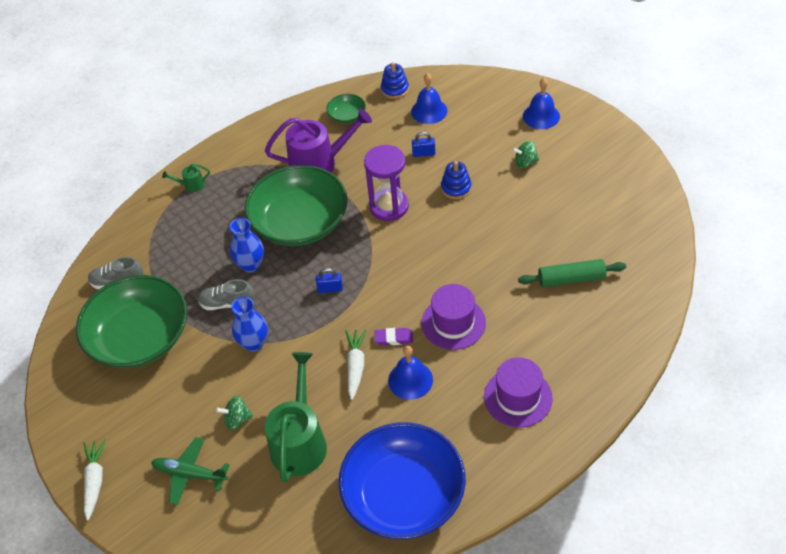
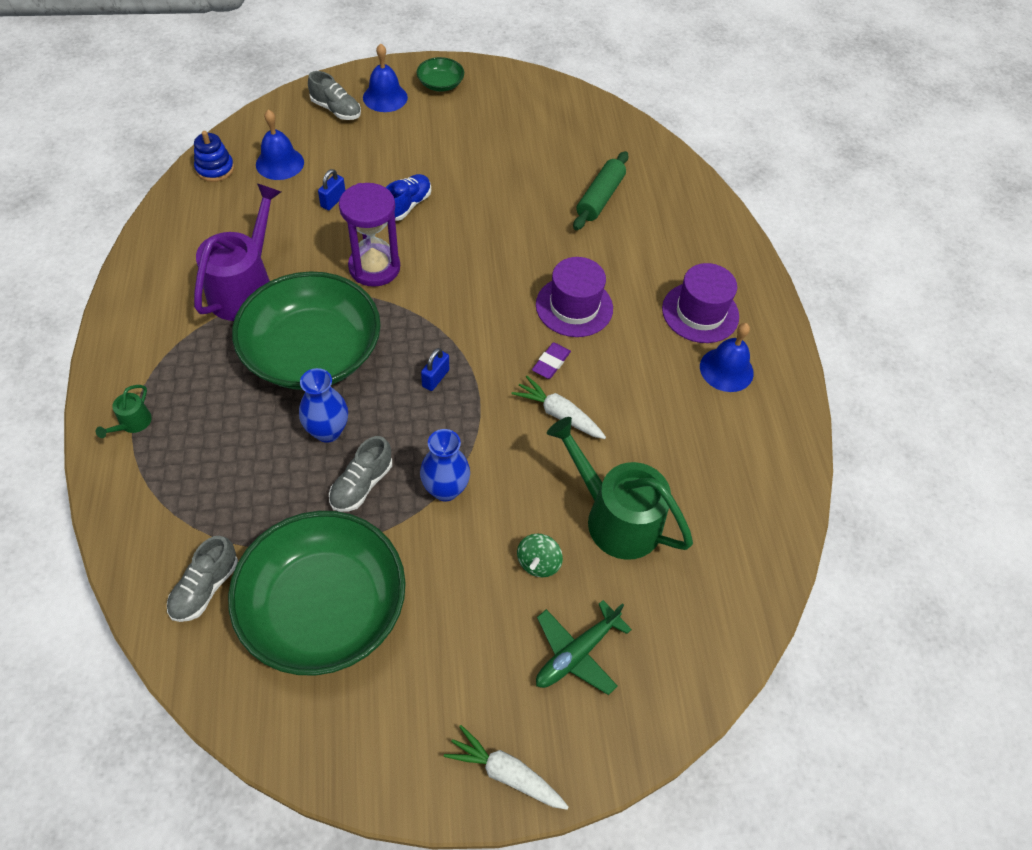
camera: 65 degrees left, 5 degrees up
(347, 115) = (203, 226): green bowl -> green bowl (440, 84)
(403, 494) = (745, 462): blue bowl -> none
(410, 380) = (614, 379): blue bell -> blue bell (726, 369)
(456, 188) = (407, 205): blue stacking toy -> blue shoe
(502, 103) = (336, 110): none -> grey shoe
(525, 162) = (430, 142): green spinning top -> none

